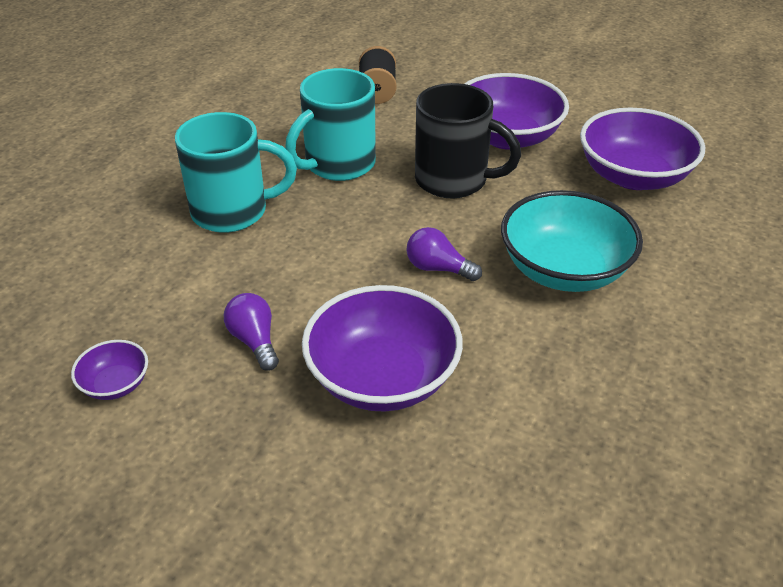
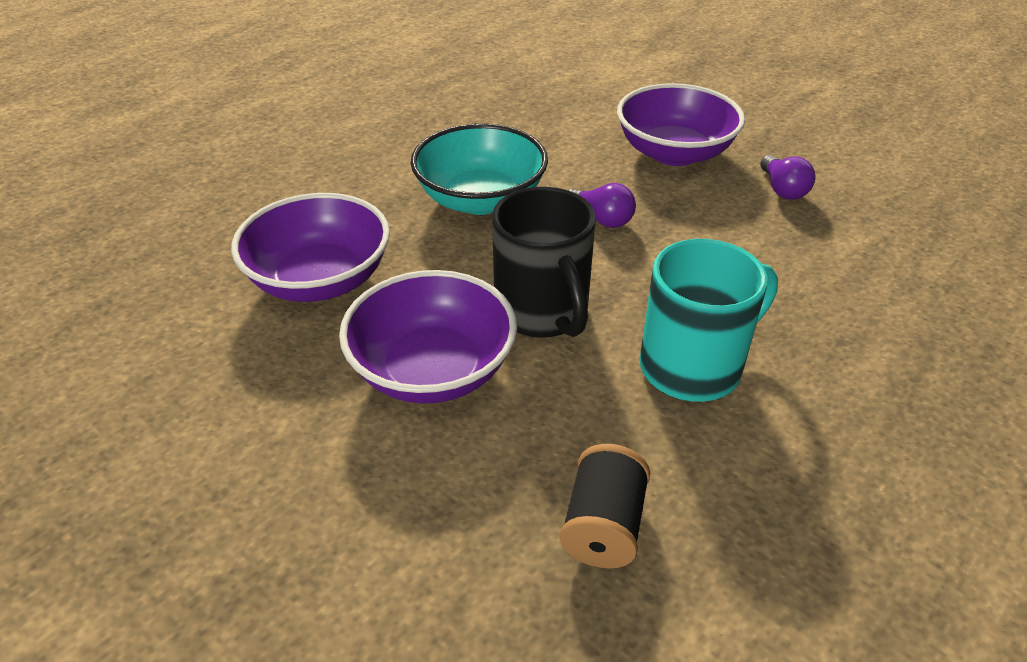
camera: 165 degrees left, 0 degrees up
(115, 384) = (895, 179): purple bowl -> none
(233, 211) = (833, 318): turquoise mug -> none
(454, 180) = (543, 312): black mug -> black mug turned 150 degrees counterclockwise

